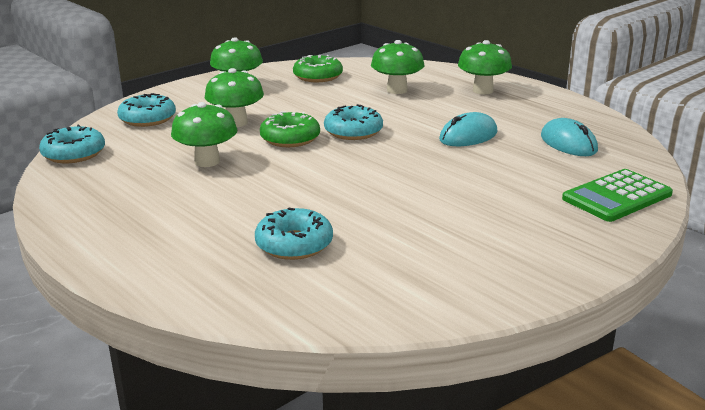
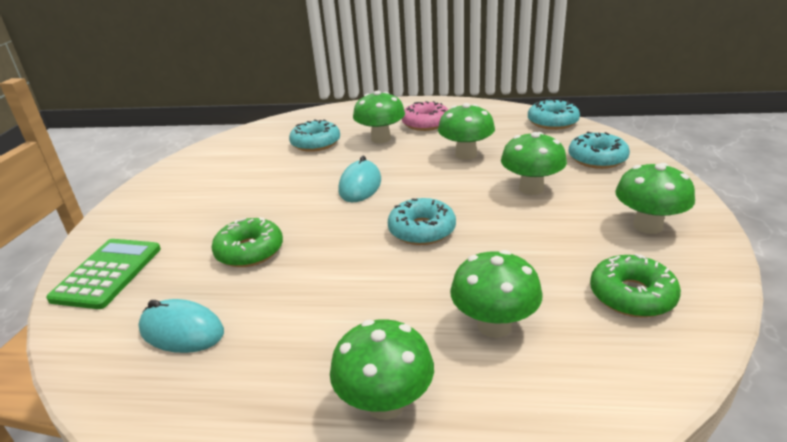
camera: 140 degrees right, 5 degrees up
(150, 209) = (426, 123): none -> pink donut
(227, 214) = (381, 139): none -> green mushroom
(290, 138) = (456, 197): green donut -> green donut (249, 251)
(468, 136) = (306, 283): turquoise mouse -> turquoise mouse (360, 186)

